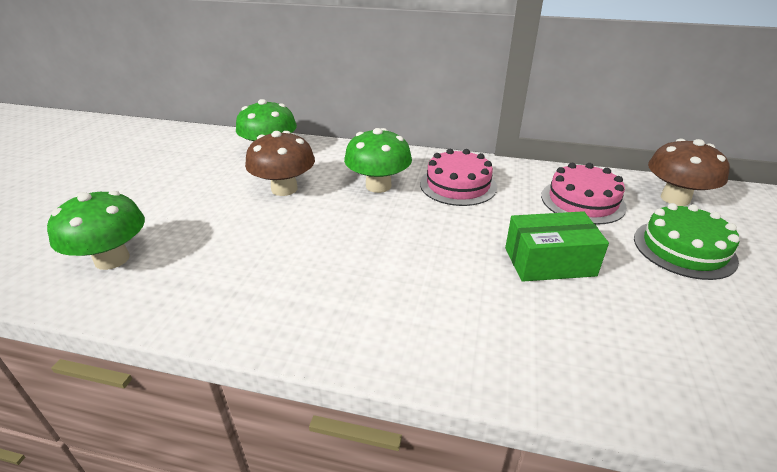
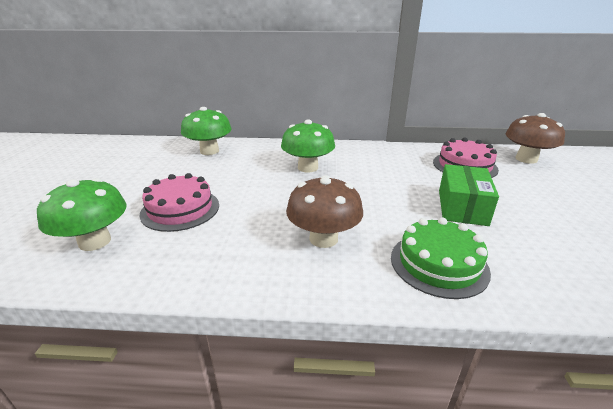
camera: 10 degrees left, 5 degrees down
(284, 189) = (232, 176): brown mushroom -> brown mushroom (323, 239)
(458, 185) = (369, 162): pink cake -> pink cake (180, 209)
(549, 261) = (462, 207): green box -> green box turned 60 degrees counterclockwise
(684, 249) = (550, 190): green cake -> green cake (438, 264)

